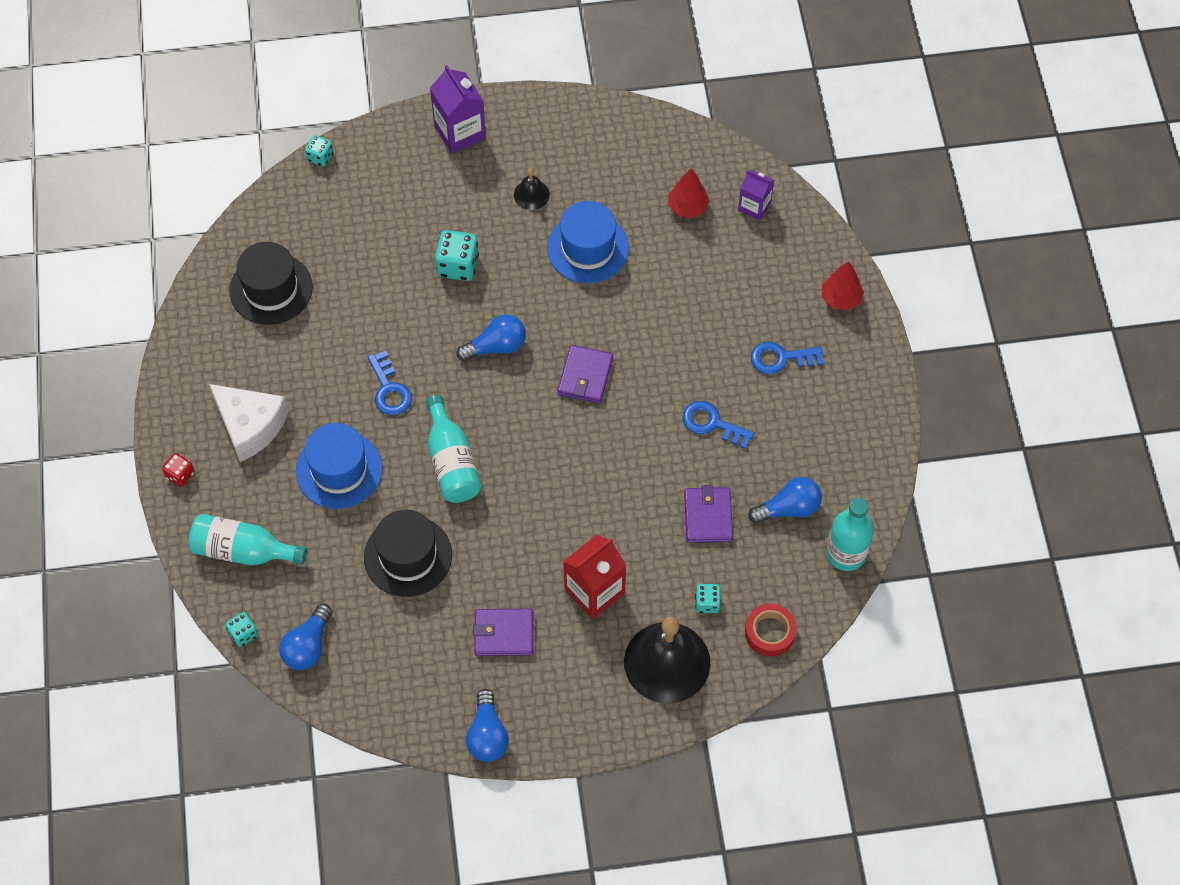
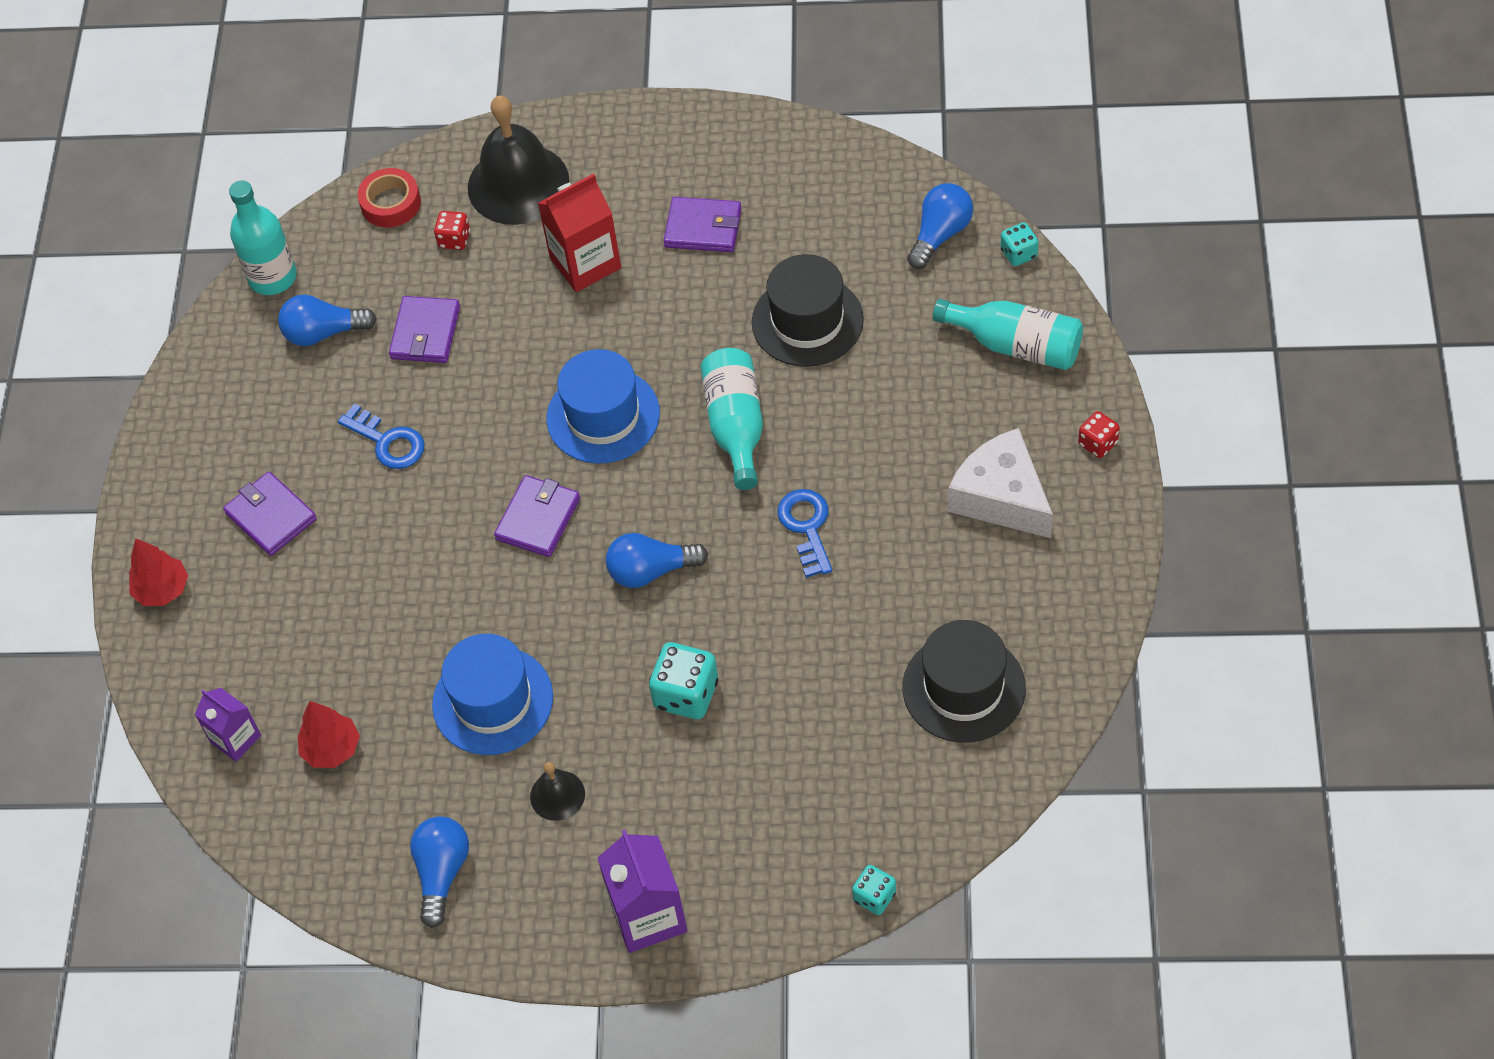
camera: 165 degrees left, 5 degrees down
(339, 469) = (885, 430): blue hat -> blue hat (603, 416)
(487, 735) = (739, 130): blue light bulb -> blue light bulb (442, 872)
(707, 603) = (454, 239): turquoise dice -> red dice
(781, 358) = (271, 516): blue key -> purple wallet

